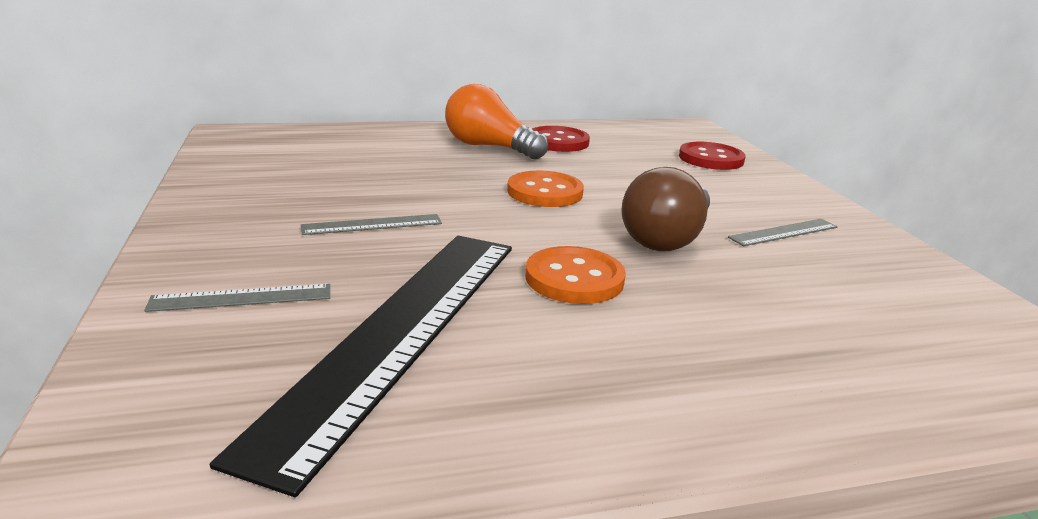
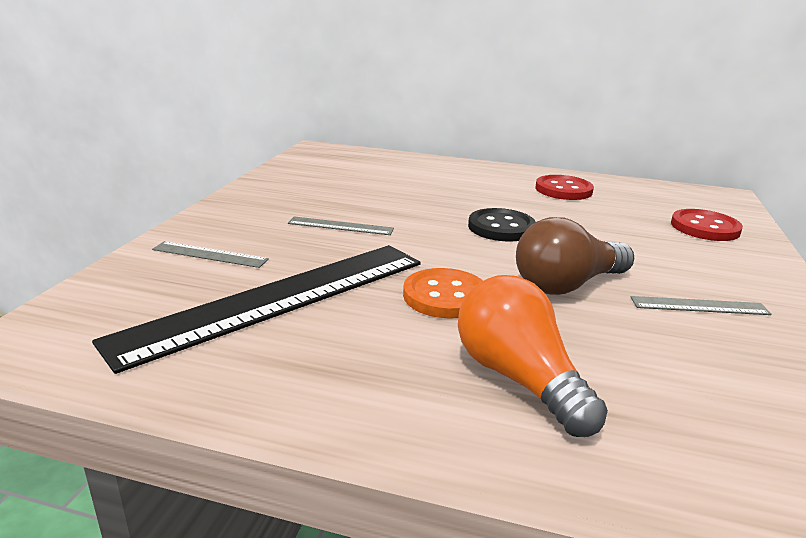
camera: 30 degrees right, 0 degrees up
(489, 147) = (496, 185): orange light bulb -> orange light bulb (518, 379)
(545, 192) = (501, 227): orange button -> black button

